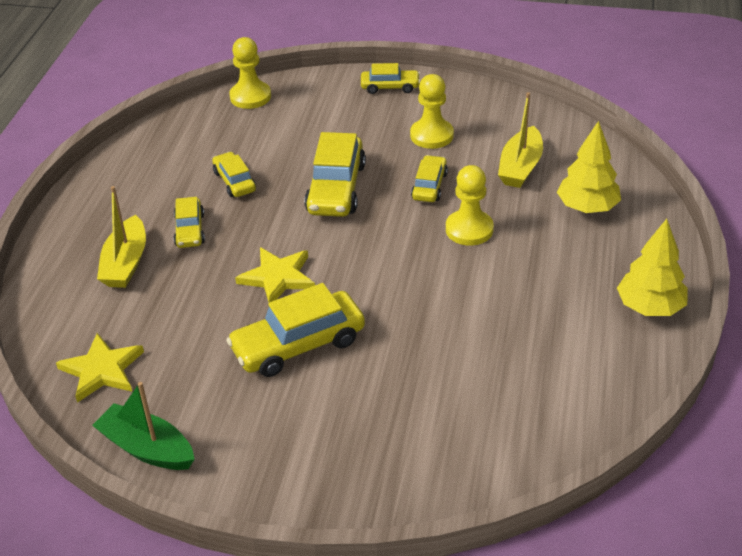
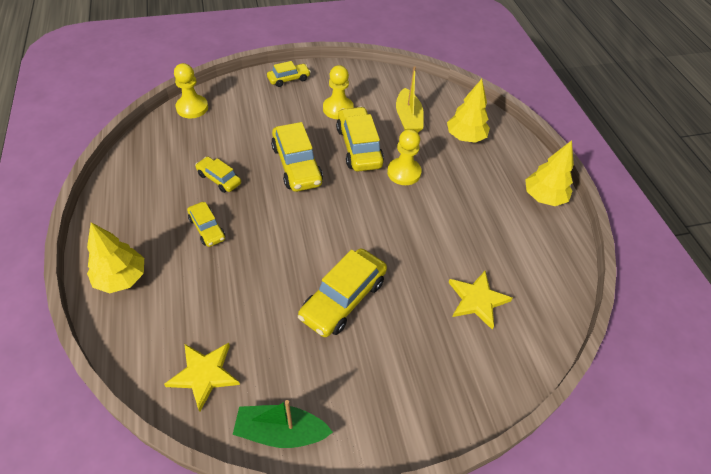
camera: 30 degrees left, 10 degrees up
(72, 255) = (121, 278): none -> yellow tree
(126, 263) = (171, 272): yellow boat -> none
(278, 277) = (296, 248): yellow star -> yellow star (477, 300)
(429, 186) = (359, 147): yellow car -> yellow car, size x1.75

